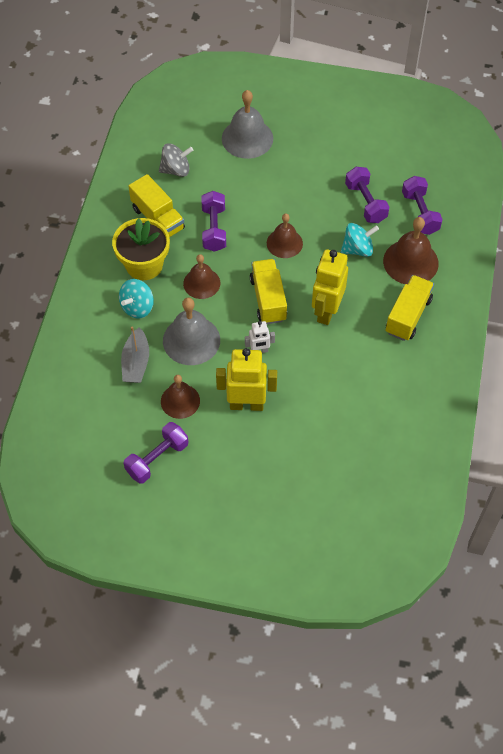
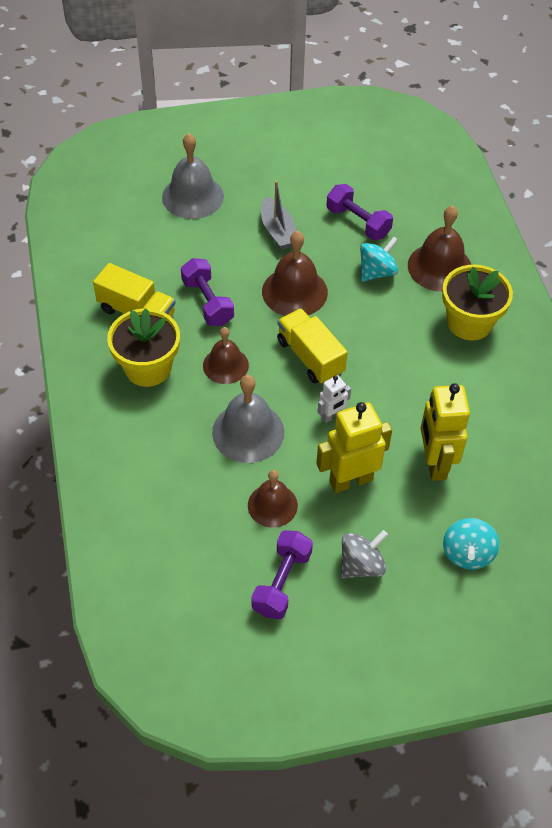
camera: 25 degrees left, 5 degrees down
(136, 363) = (197, 481): grey boat -> grey boat (278, 231)
(137, 307) = (165, 417): turquoise spinning top -> turquoise spinning top (467, 554)
(176, 170) = (130, 253): grey spinning top -> grey spinning top (361, 565)
(284, 243) = (294, 291): brown bell -> brown bell, size x1.51
(326, 311) = (381, 347): yellow robot -> yellow robot (434, 463)
(408, 316) = (469, 323): yellow truck -> yellow flower pot
(420, 213) = (420, 215): purple dumbbell -> none

